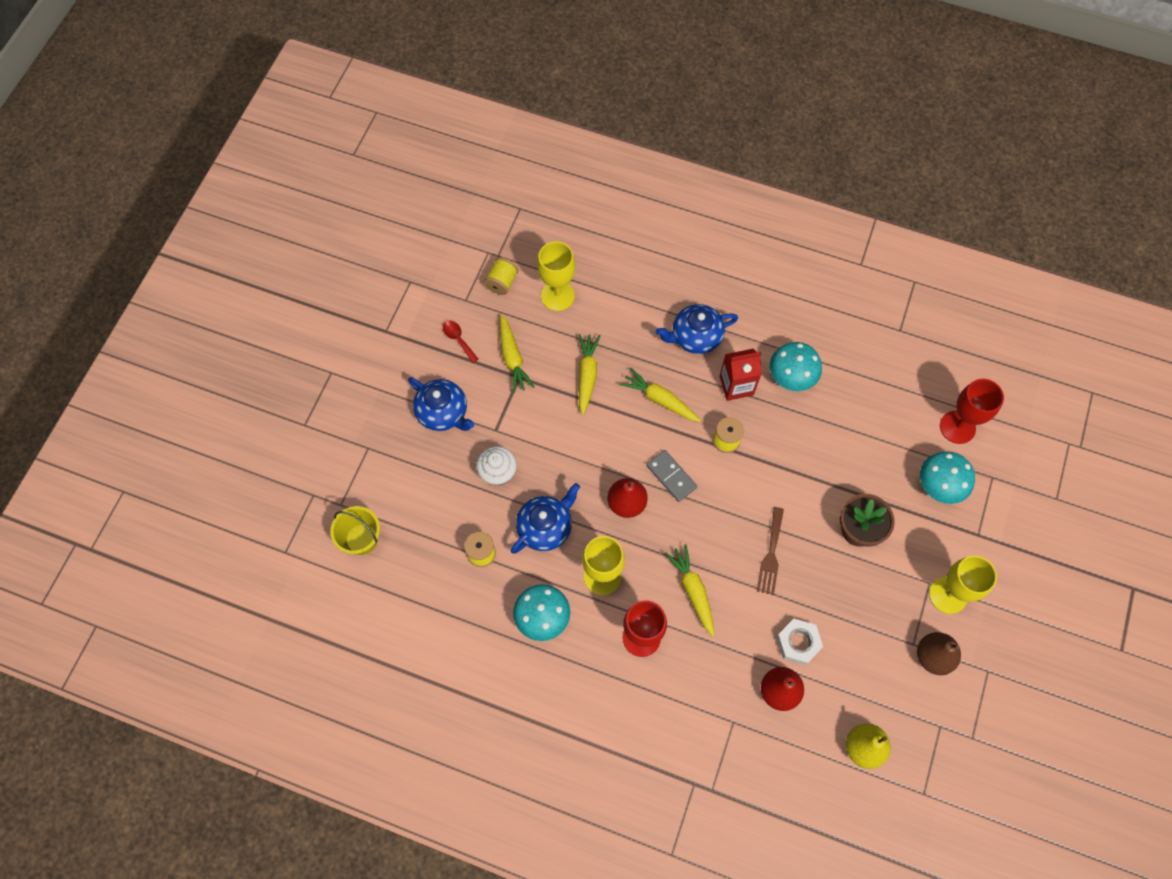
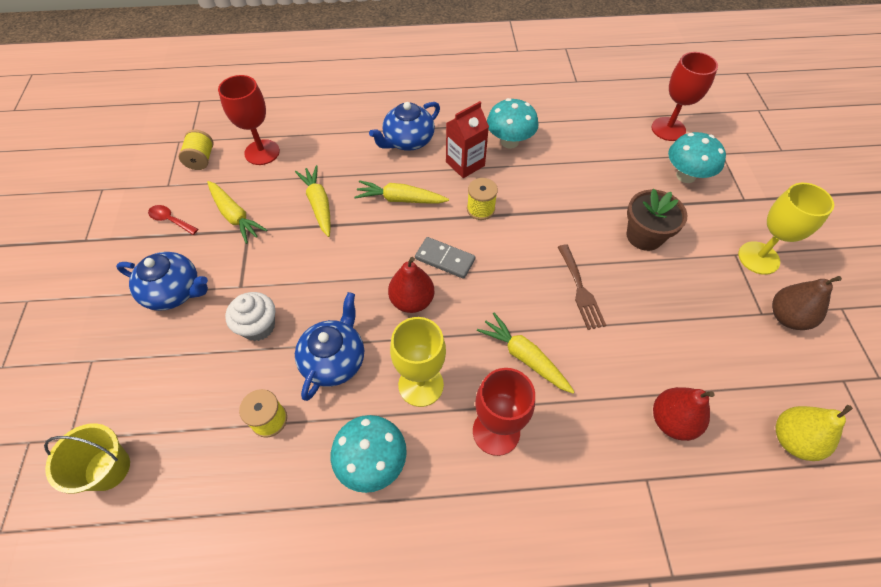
camera: 25 degrees left, 10 degrees down
(557, 296) = (262, 152): yellow goblet -> red goblet
(798, 643) = (658, 361): white nut -> none

